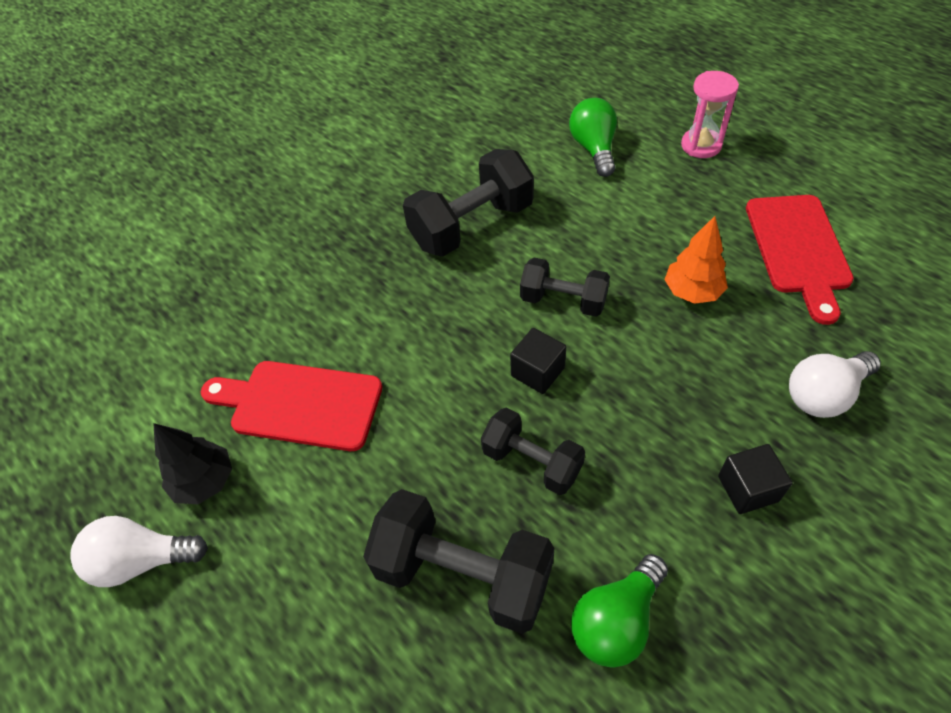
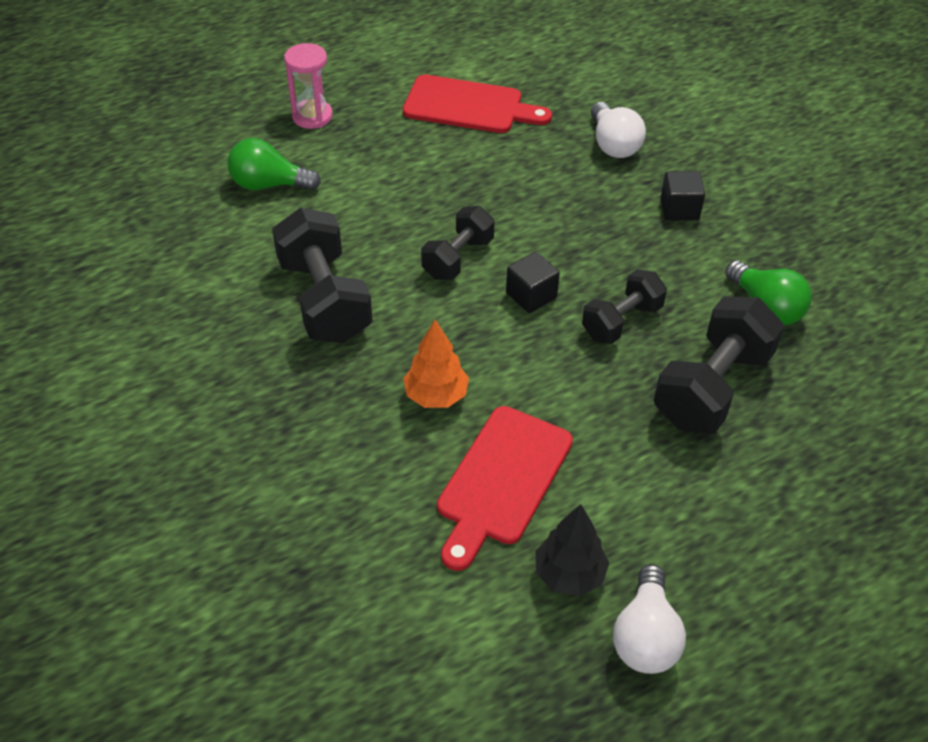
camera: 80 degrees left, 5 degrees down
(692, 292) = (485, 178): orange tree -> orange tree (436, 396)

